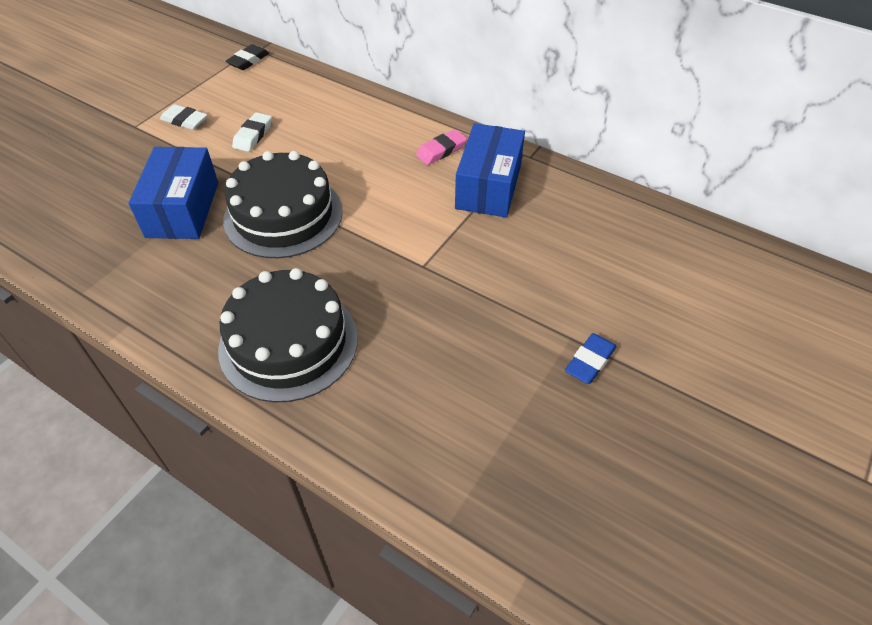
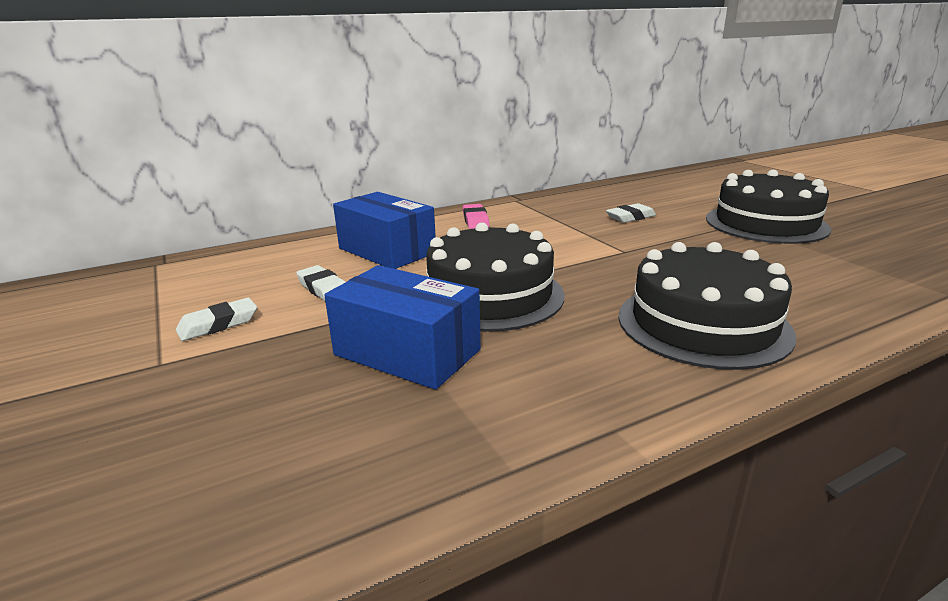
camera: 60 degrees left, 25 degrees down
(248, 61) = (174, 270): black eraser -> none
(488, 187) = (543, 215): blue box -> blue box (387, 250)
(528, 248) = (630, 217): none -> white eraser
(590, 361) = (766, 223): blue eraser -> black cake

